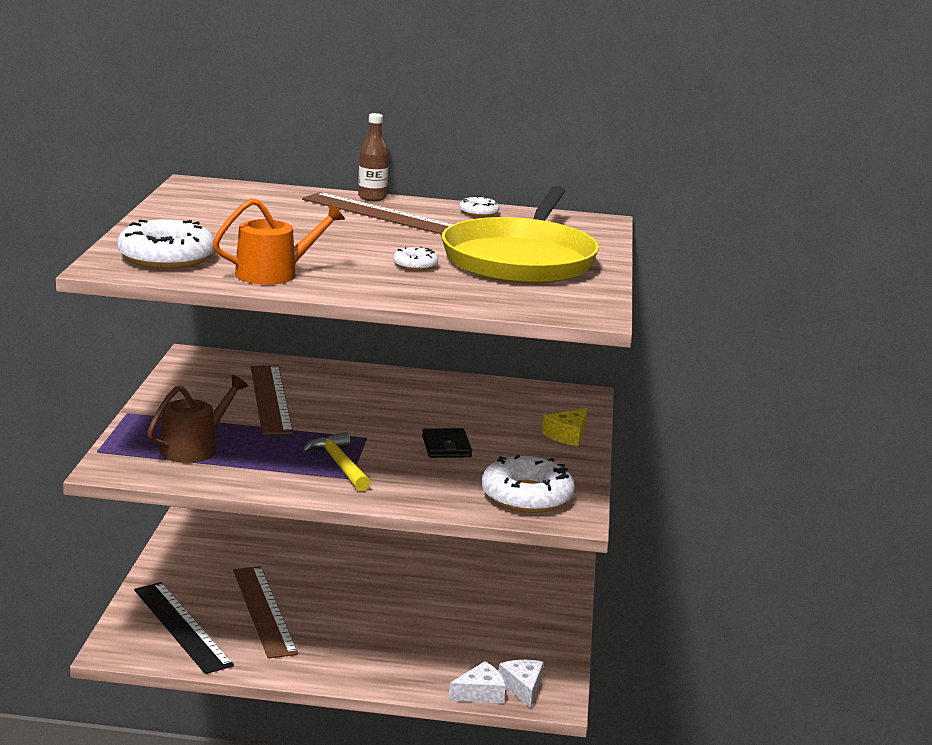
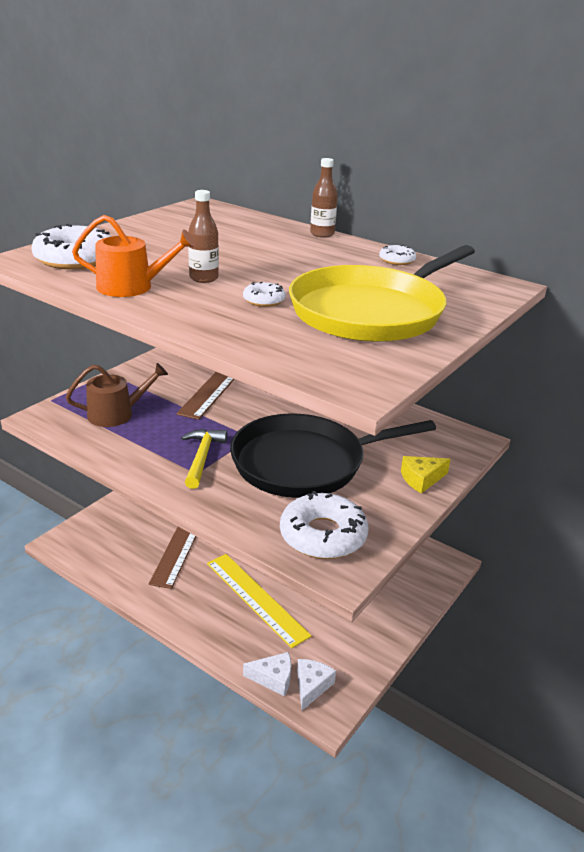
camera: 30 degrees right, 10 degrees up
(182, 626) = (118, 537): black ruler -> none
(328, 255) = (204, 278): none -> brown bottle
(380, 214) = (307, 248): brown ruler -> none
(399, 637) = (256, 598): none -> yellow ruler
(446, 447) = (304, 463): black wallet -> black pan

